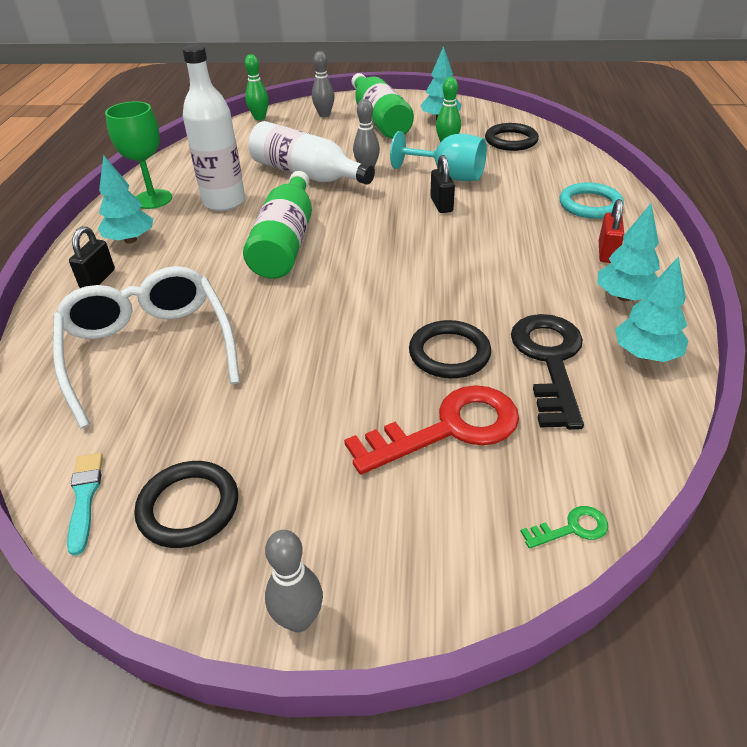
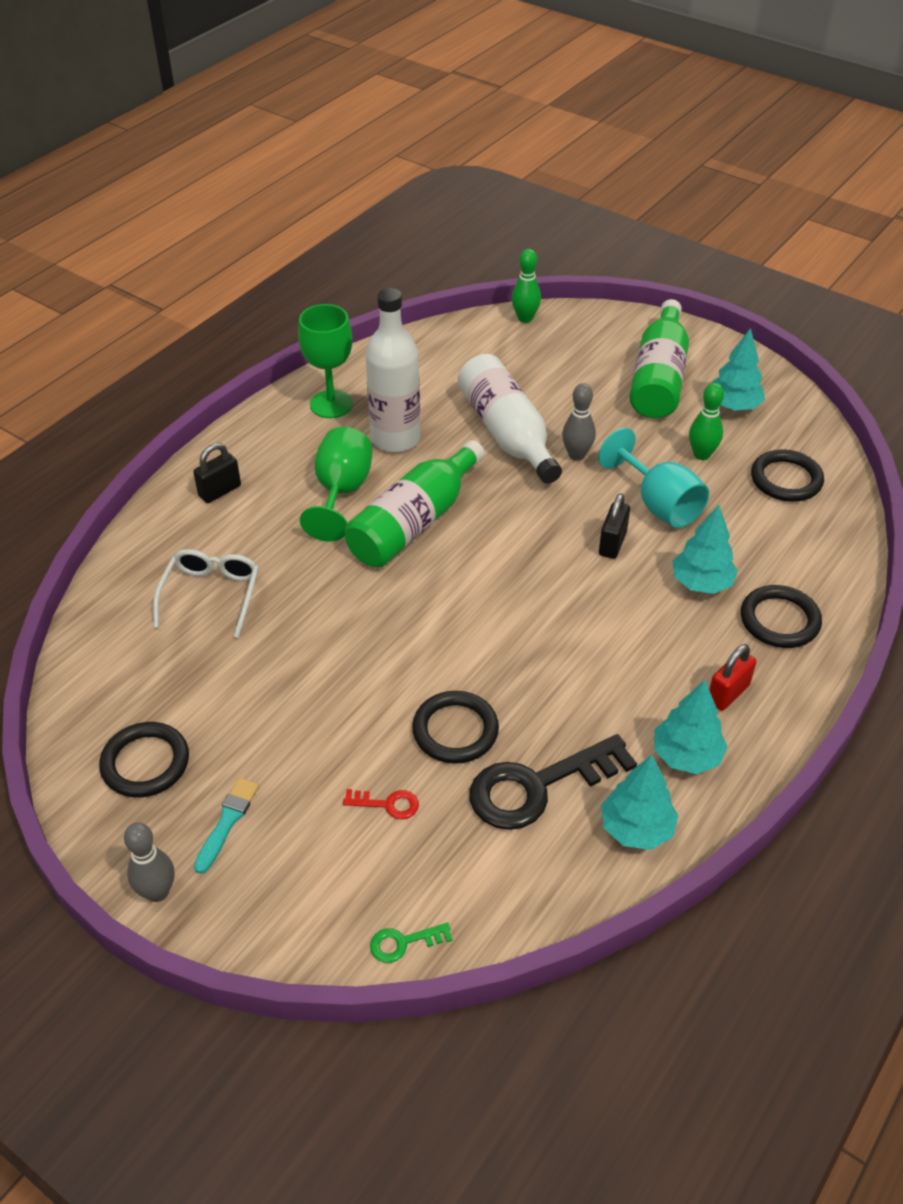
camera: 30 degrees right, 5 degrees up
(84, 497) = (83, 715): turquoise brush -> turquoise brush (227, 821)
(130, 240) = (276, 453): turquoise tree -> turquoise tree (701, 583)
(148, 349) = (211, 595): white glasses -> white glasses, size x0.60
(209, 245) = (341, 492): none -> green goblet
(324, 115) = (602, 342): grey bowling pin -> none
(448, 429) = (387, 804): red key -> red key, size x0.43
(549, 361) = (538, 786): black key -> black key turned 150 degrees counterclockwise
(571, 528) = (403, 943): green key -> green key turned 150 degrees clockwise
(590, 205) = (779, 620): turquoise ring -> black ring

